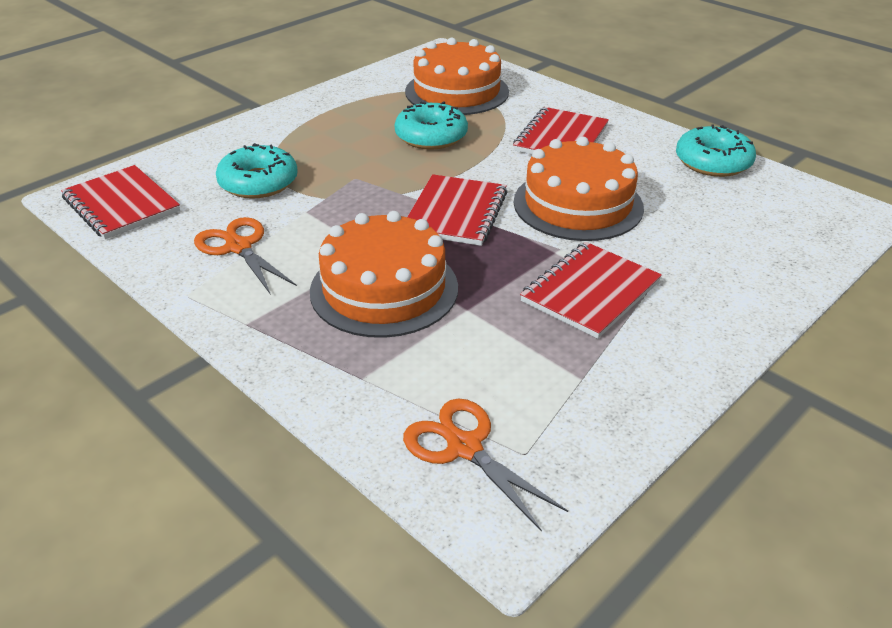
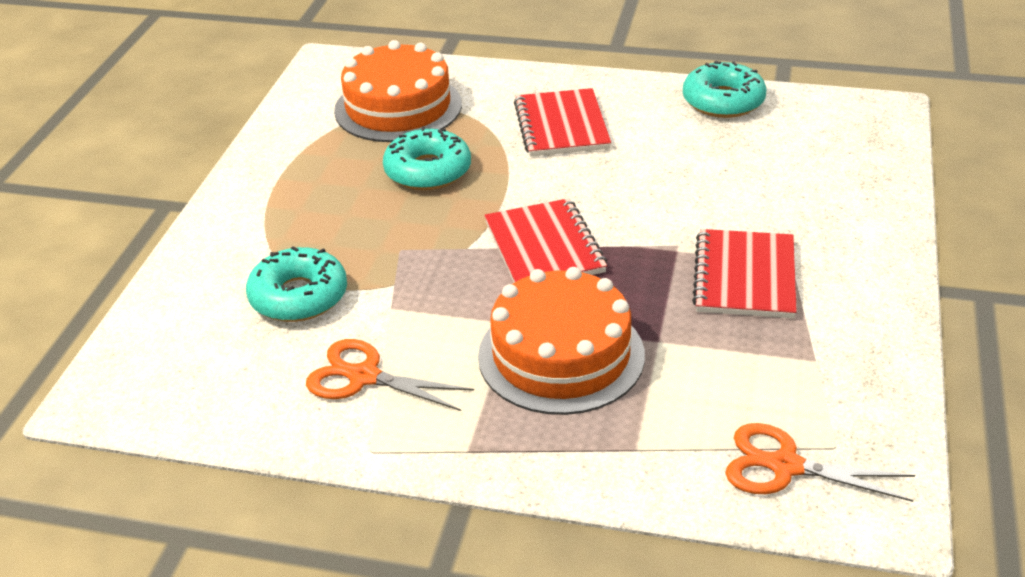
camera: 30 degrees left, 0 degrees up
(121, 205) = (166, 387): red notebook -> none
(578, 204) = (648, 192): orange cake -> none

